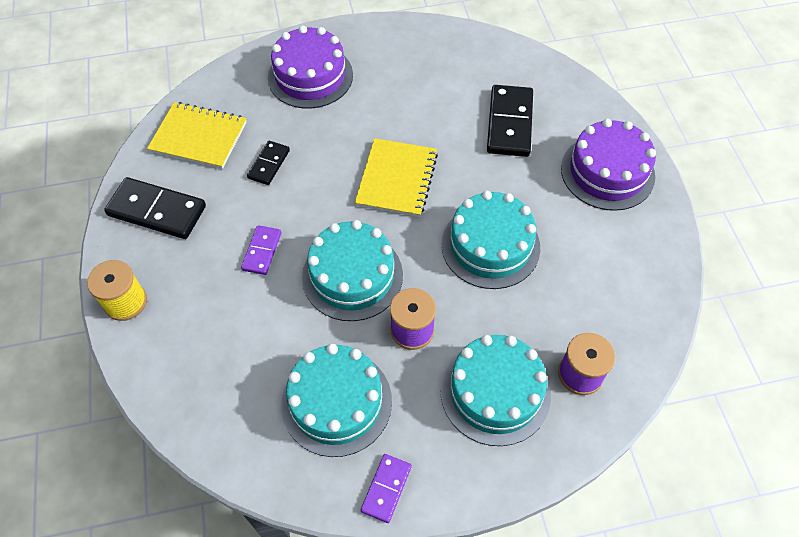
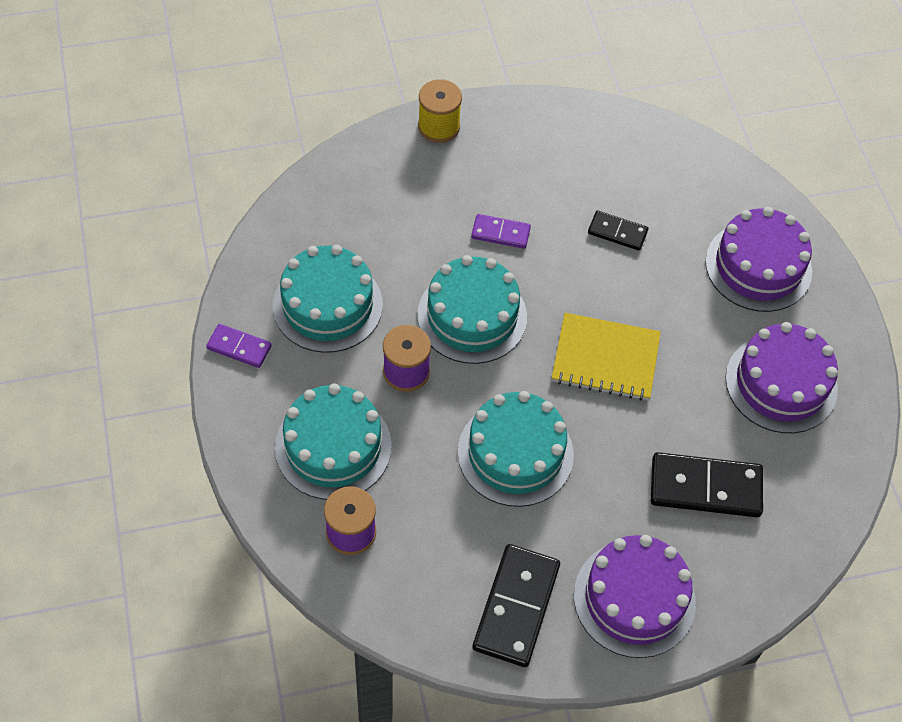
camera: 85 degrees right, 0 degrees up
(157, 211) = (548, 138): black domino -> black domino (516, 607)
(199, 137) = (650, 164): yellow notebook -> none
(417, 72) = (781, 383): none -> purple cake

